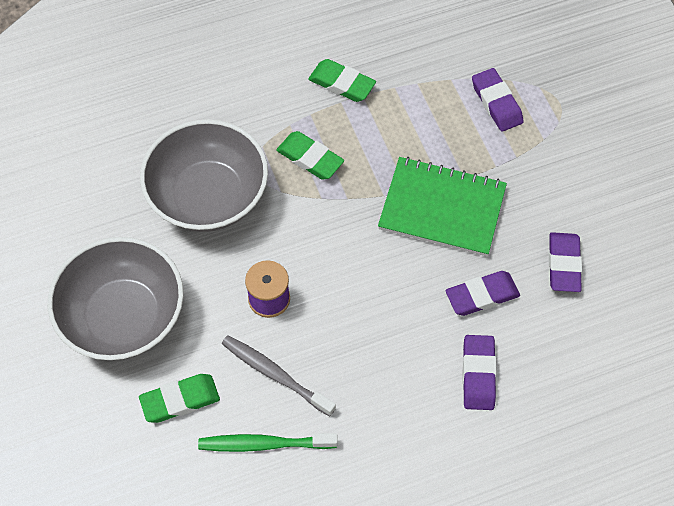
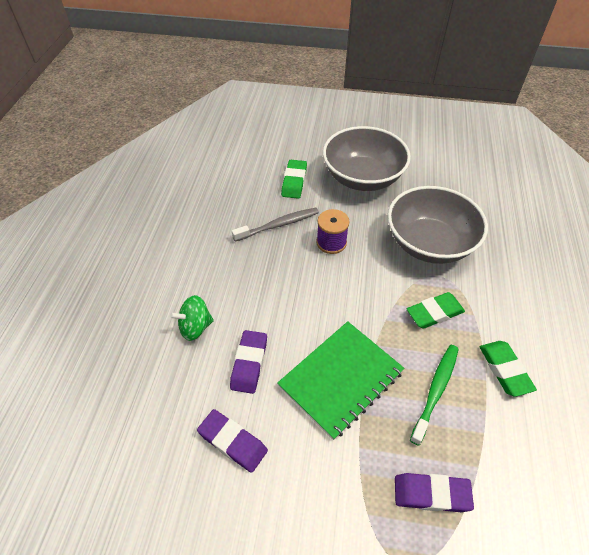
camera: 120 degrees right, 10 degrees down
(264, 444) = (241, 204): green toothbrush -> green toothbrush (435, 391)
(342, 84) = (504, 370): green eraser -> green eraser turned 75 degrees counterclockwise
(478, 374) = (195, 327): purple eraser -> green spinning top

